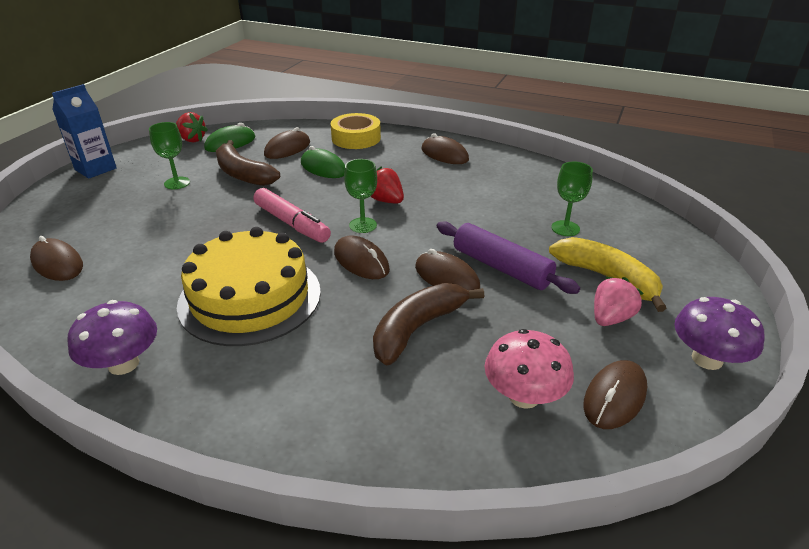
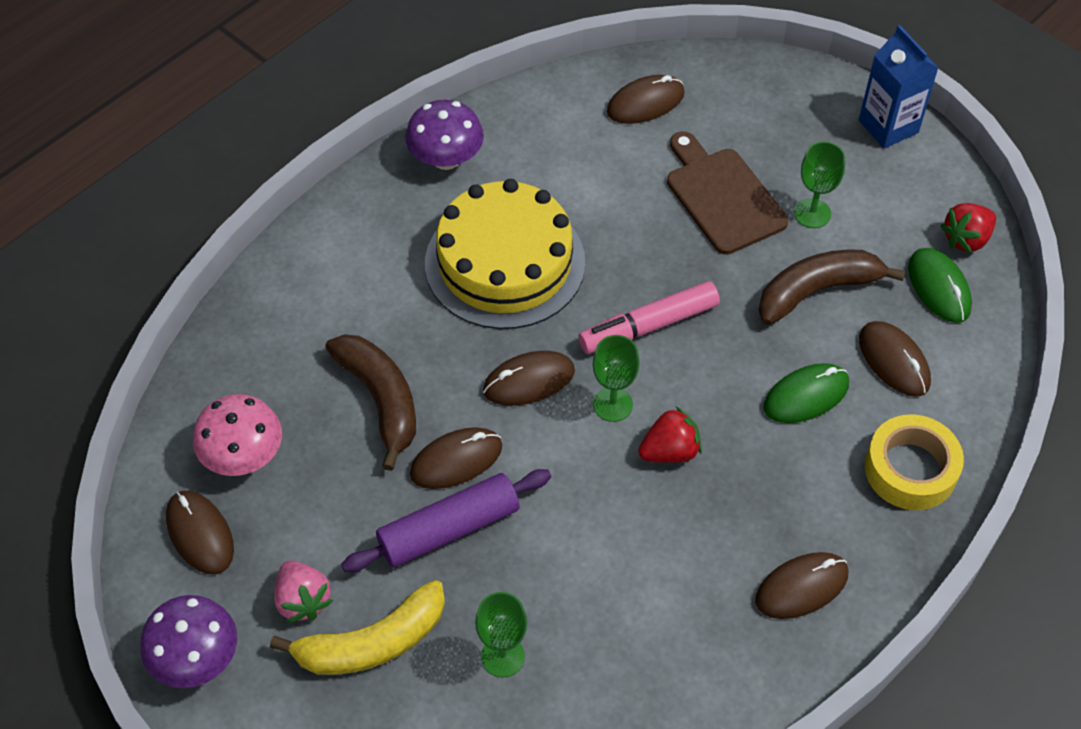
camera: 110 degrees right, 20 degrees up
(164, 215) = (722, 197): none -> brown cutting board

